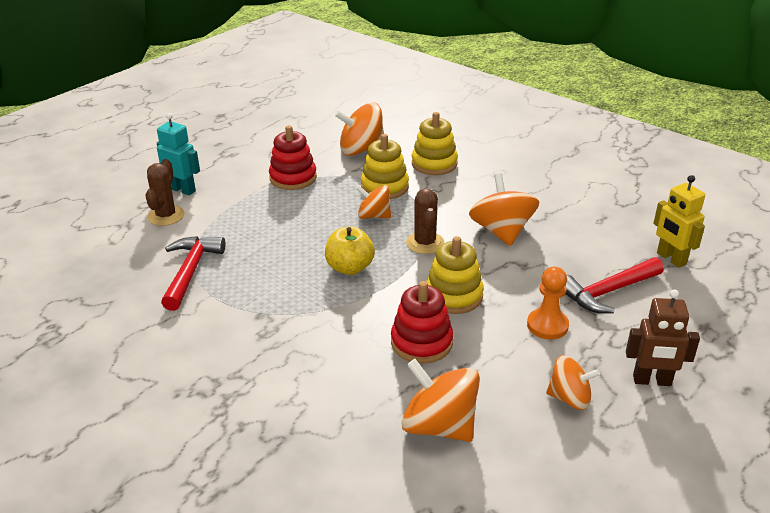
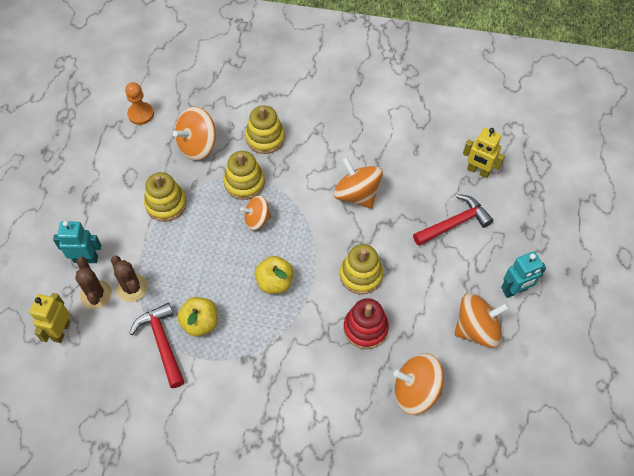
camera: 30 degrees left, 25 degrees up
(109, 229) = (61, 331): none -> yellow robot
(243, 270) = (200, 323): none -> yellow apple
(293, 178) = (166, 204): red stacking toy -> yellow stacking toy
(425, 243) = (311, 231): brown cactus -> brown cactus (132, 288)
(547, 325) = (433, 273): orange pawn -> orange pawn (141, 114)
(569, 398) = (476, 329): orange spinning top -> orange spinning top, size x1.57
(608, 292) = (454, 223): red hammer -> red hammer turned 150 degrees counterclockwise
(652, 381) = (515, 290): brown robot -> turquoise robot

